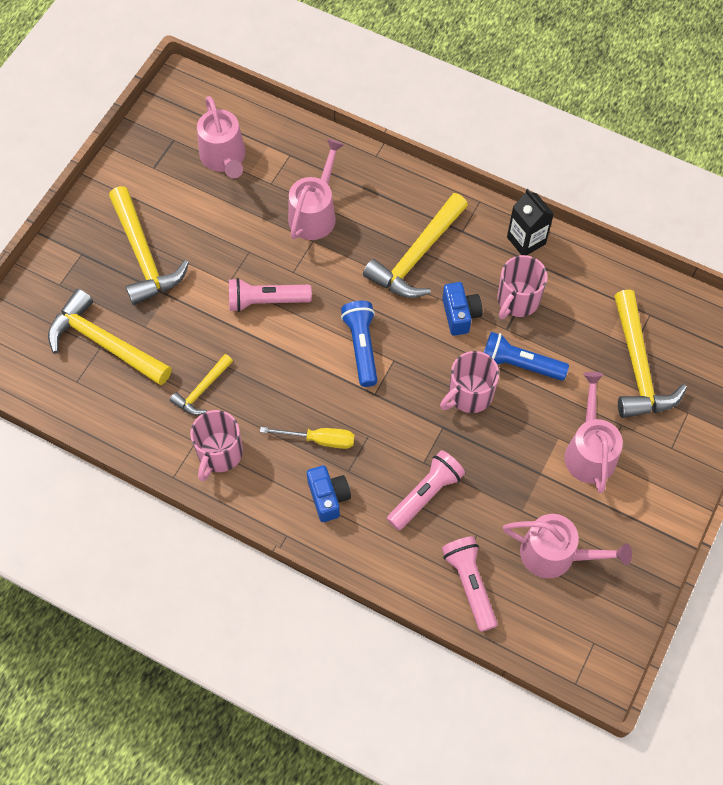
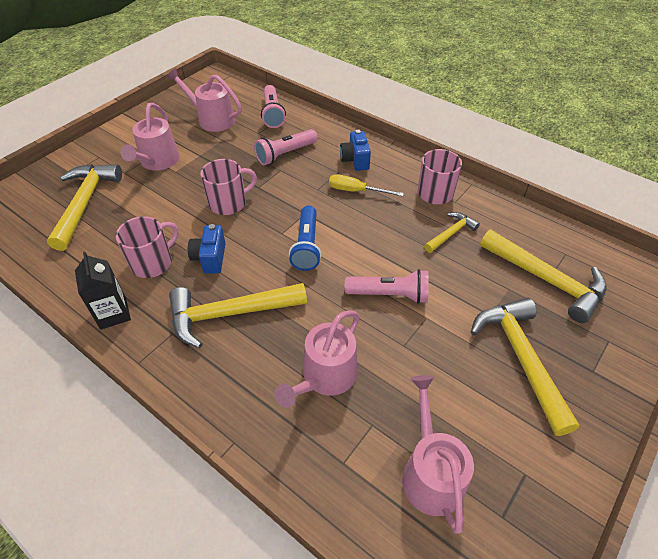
camera: 170 degrees left, 15 degrees down
(417, 256) = (229, 314): yellow hammer -> yellow hammer turned 150 degrees counterclockwise
(519, 364) = (178, 217): blue flashlight -> none

